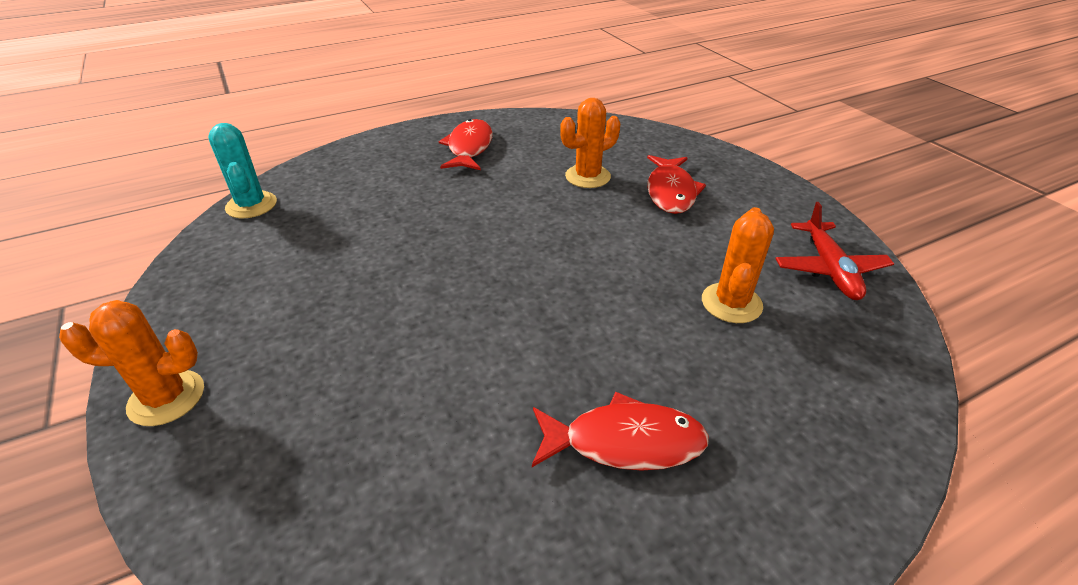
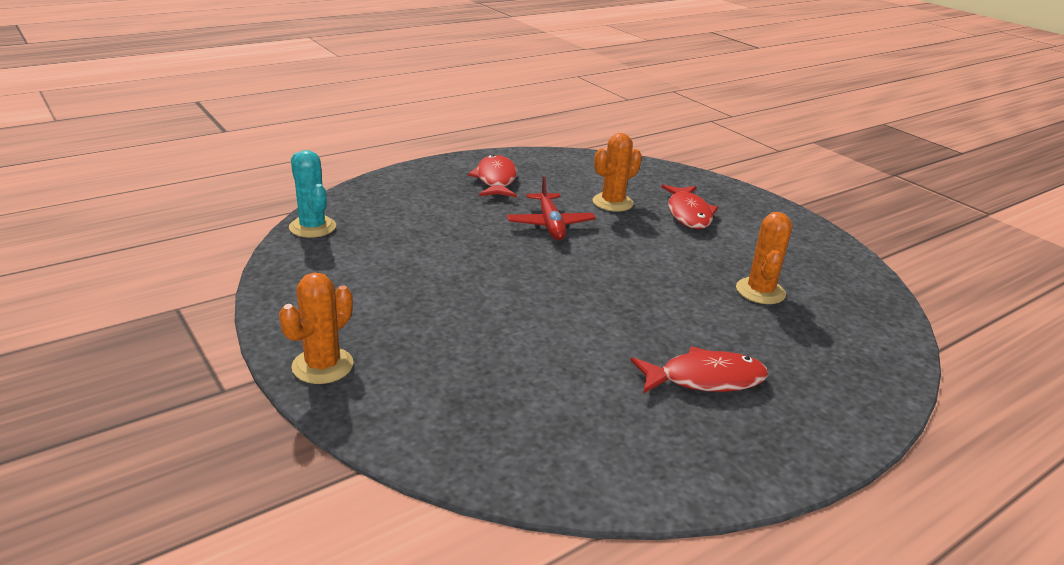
camera: 10 degrees left, 10 degrees down
(166, 398) = (322, 366): orange cactus -> orange cactus turned 45 degrees counterclockwise
(829, 269) = (830, 267): red plane -> red plane (550, 224)

